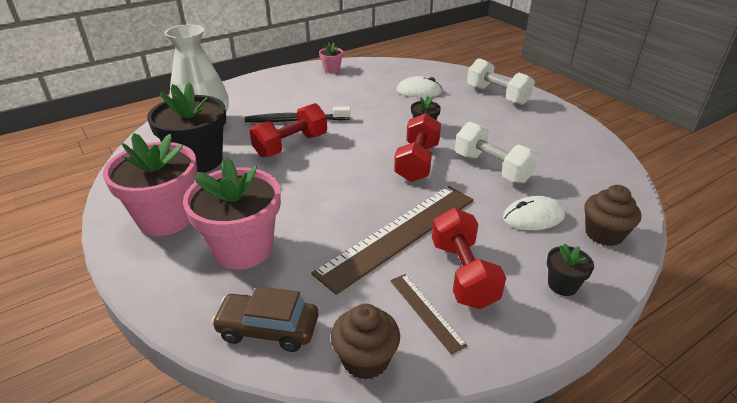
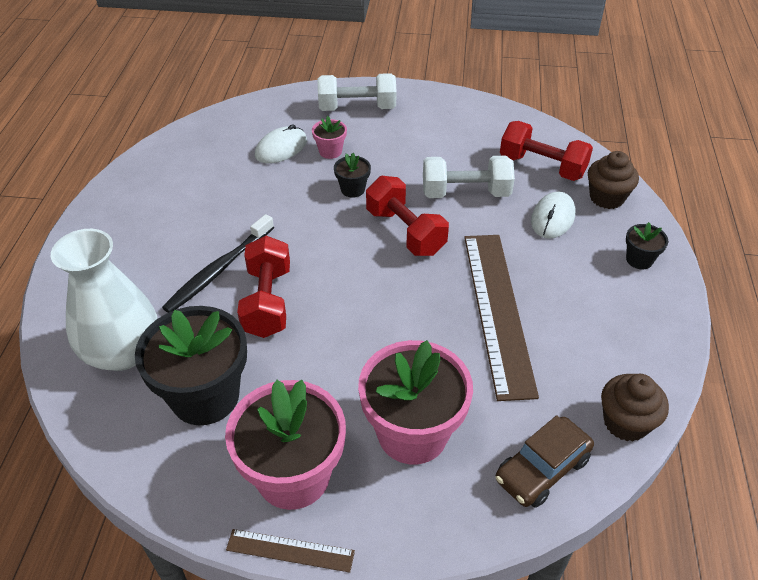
camera: 50 degrees left, 10 degrees up
(331, 69) = (141, 178): pink flower pot -> pink flower pot (330, 151)
(426, 311) = (604, 354): brown ruler -> brown ruler (290, 550)
(463, 274) = (581, 304): red dumbbell -> red dumbbell (542, 166)

